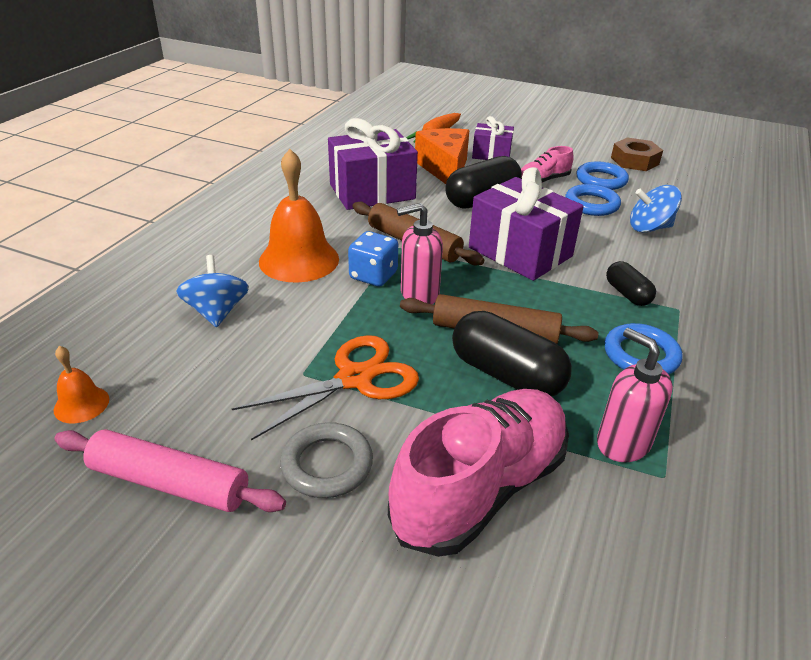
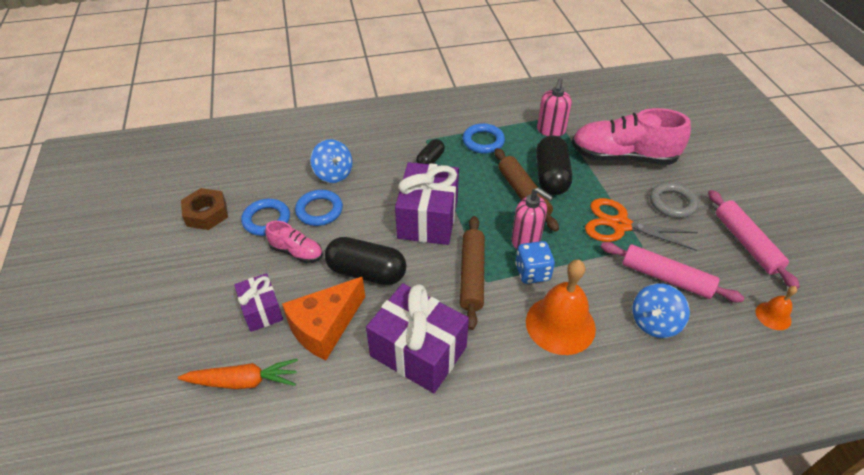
camera: 125 degrees left, 10 degrees up
(242, 358) = (666, 278): none -> pink rolling pin

